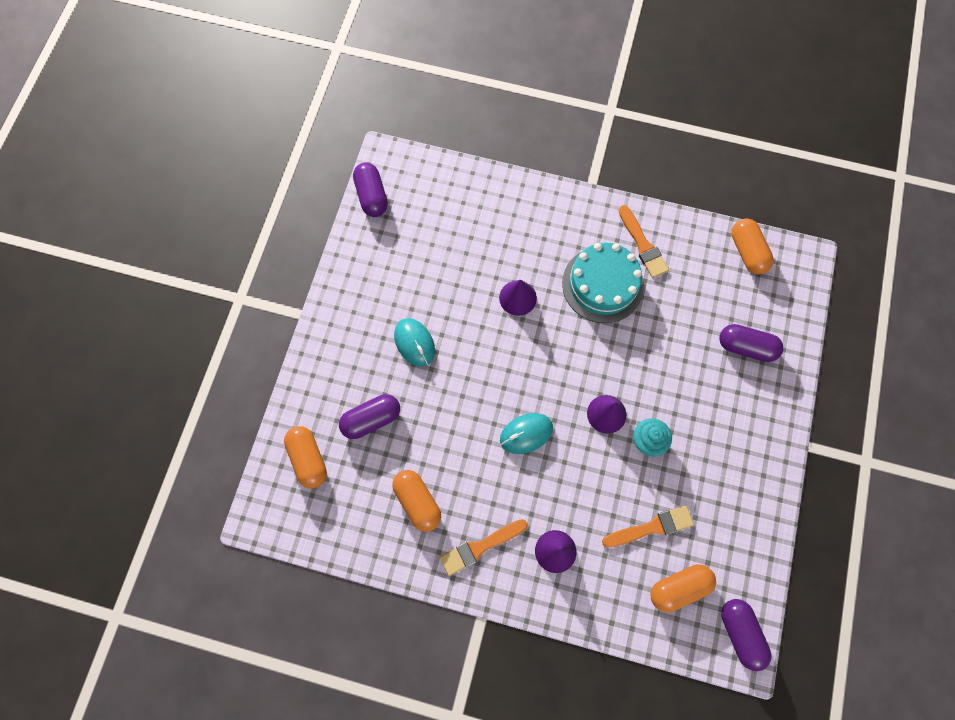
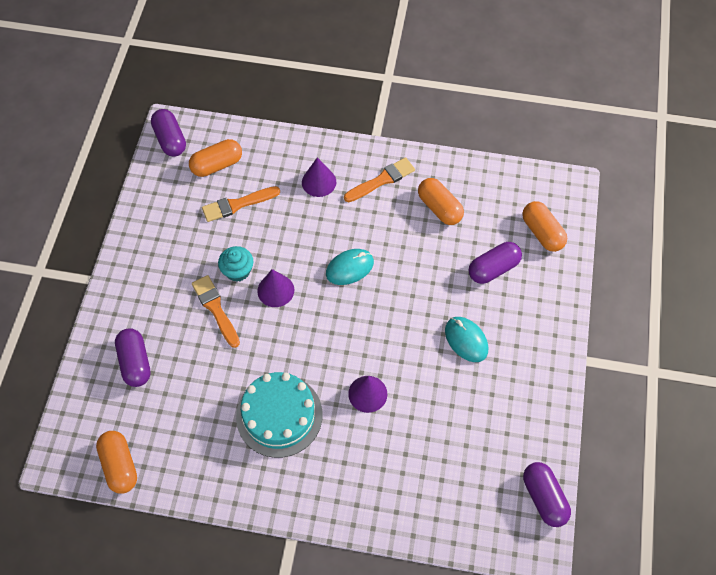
camera: 175 degrees right, 10 degrees down
(643, 245) = (235, 464): orange brush -> orange brush (215, 309)
(746, 347) = (135, 362): purple capsule -> purple capsule turned 60 degrees clockwise

